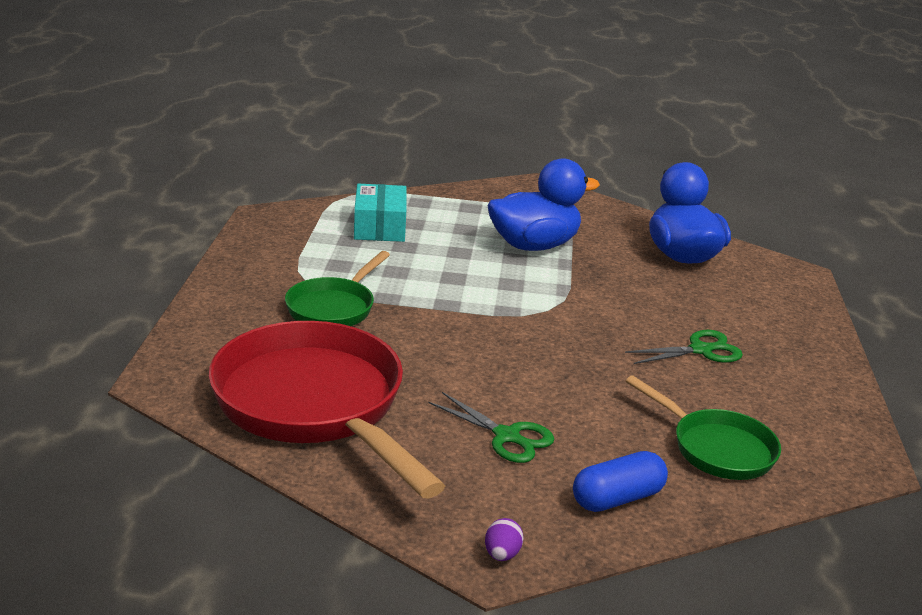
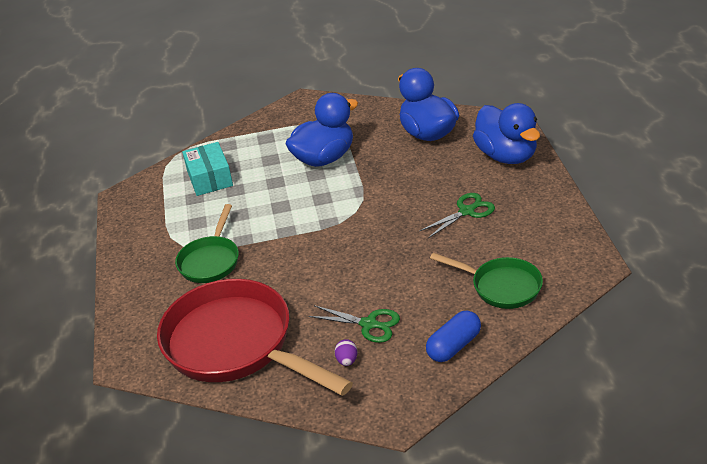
camera: 10 degrees left, 10 degrees up
(502, 554) = (400, 411): purple egg -> purple egg (347, 360)
(780, 306) = (506, 156): none -> blue duck

